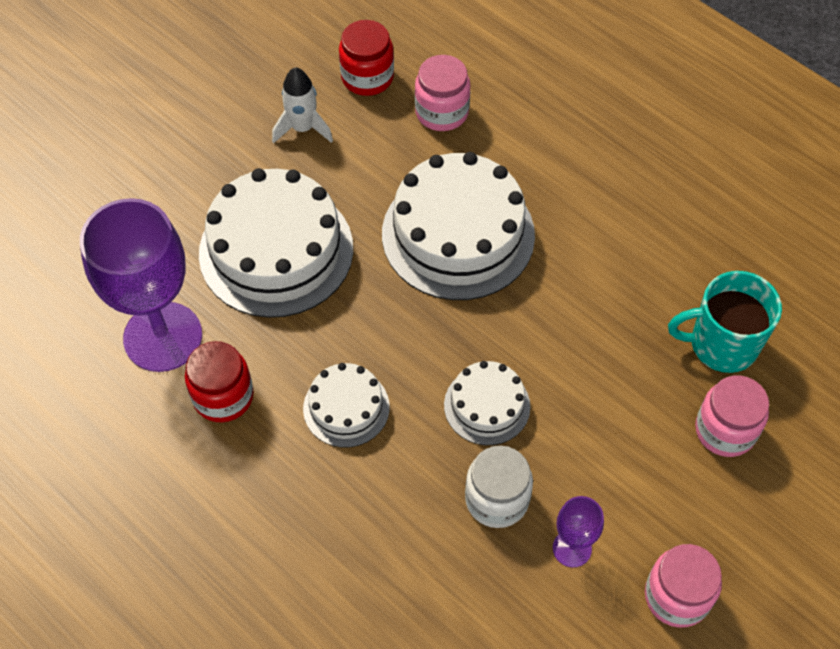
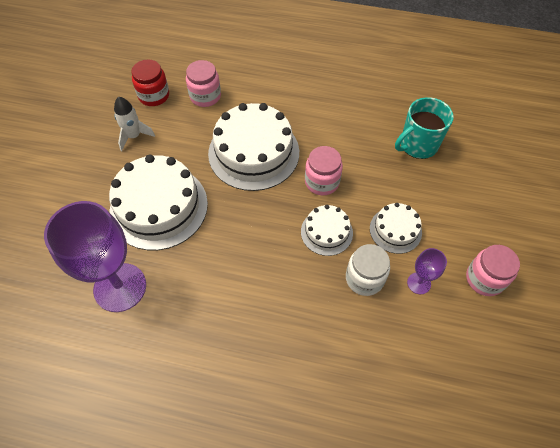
camera: 30 degrees left, 0 degrees up
(223, 396) = (178, 303): red jar -> none
(346, 407) = (252, 272): white cake -> white cake (395, 230)
(725, 430) = (448, 185): pink jar -> pink jar (322, 182)

